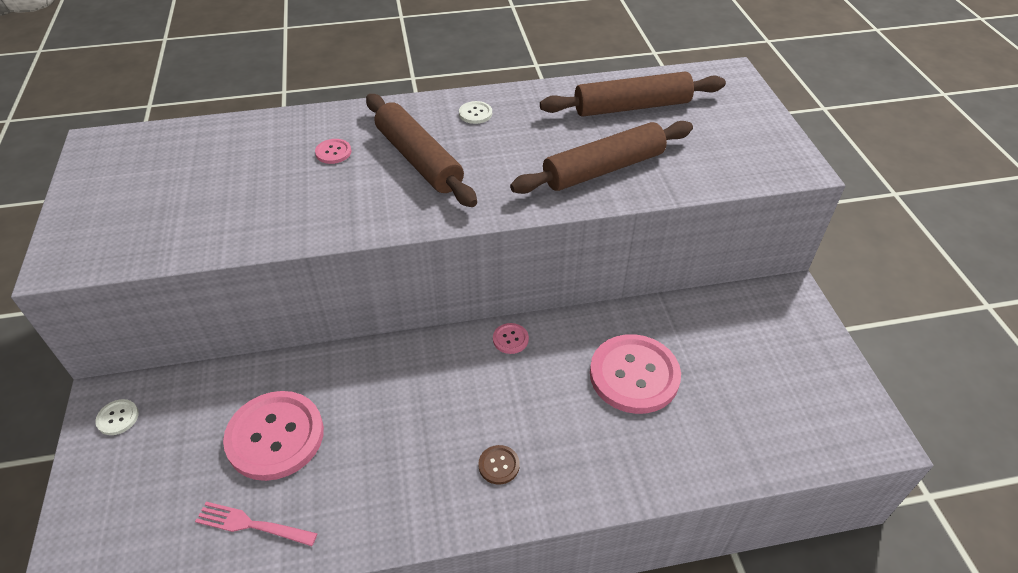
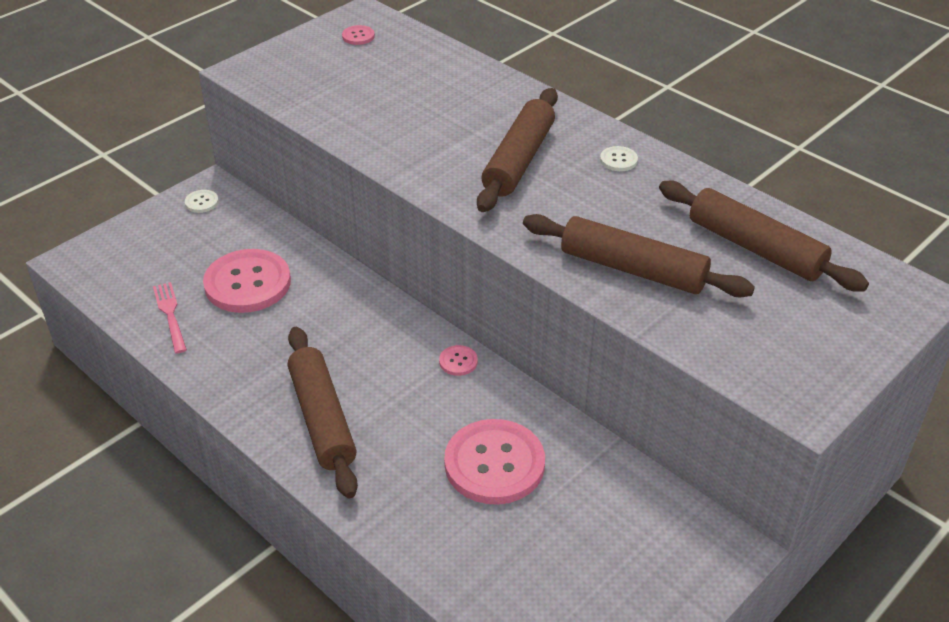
camera: 55 degrees right, 5 degrees down
(333, 152) = (476, 115): pink button -> pink button (358, 36)
(499, 465) = (322, 419): brown button -> brown rolling pin

